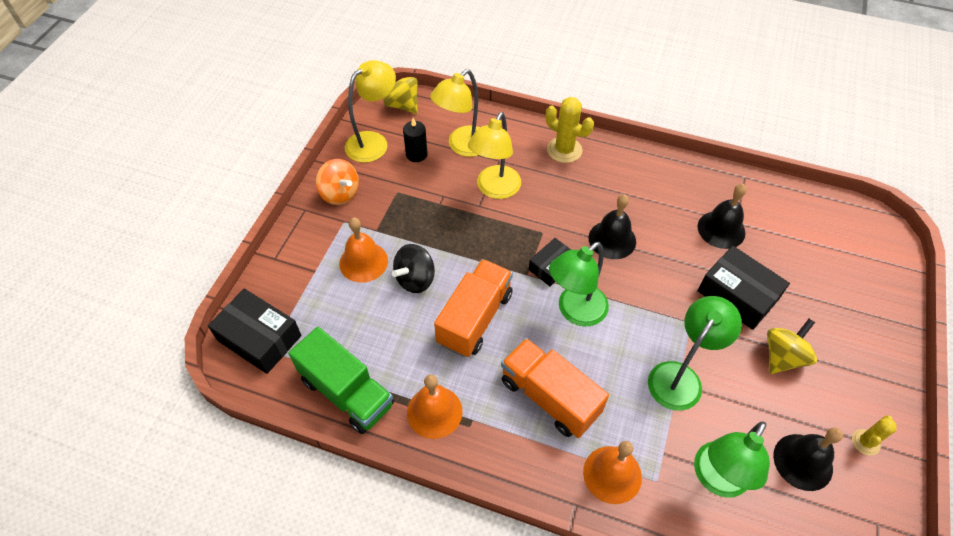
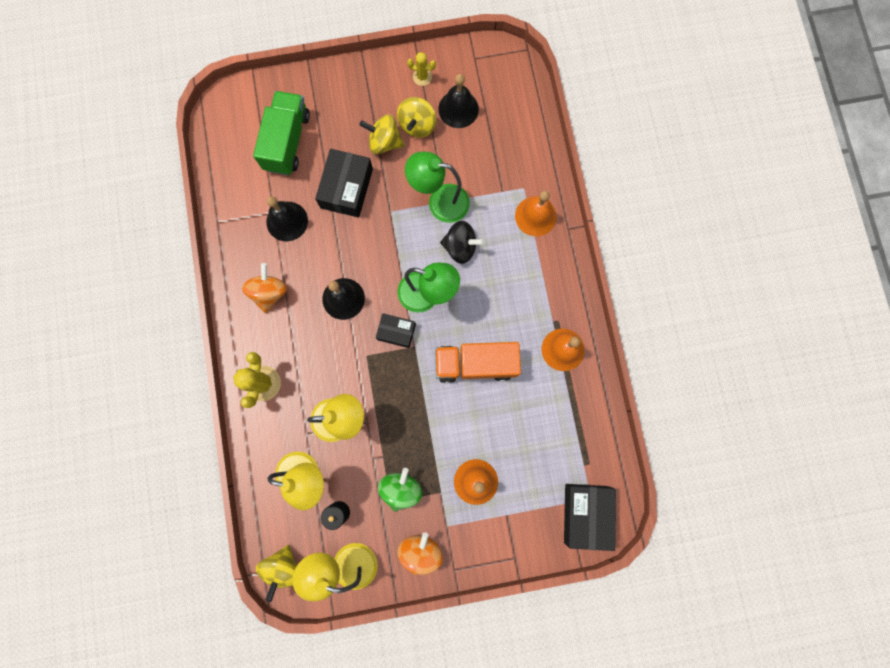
camera: 120 degrees left, 25 degrees up
(347, 392) = (586, 418): green truck -> green truck (287, 142)
(402, 204) = (401, 488): none -> green spinning top
(415, 279) = (467, 429): black spinning top -> black spinning top (460, 247)
(549, 397) = (506, 279): orange truck -> none
(650, 187) = (269, 292): none -> orange spinning top
(716, 479) = (501, 154): green lamp -> none
(794, 402) = (417, 125): none -> yellow spinning top

